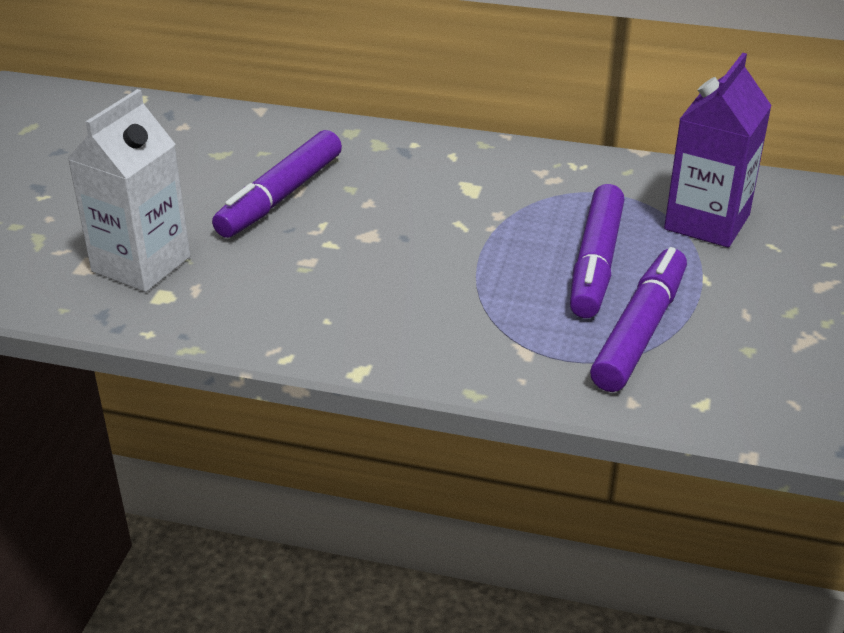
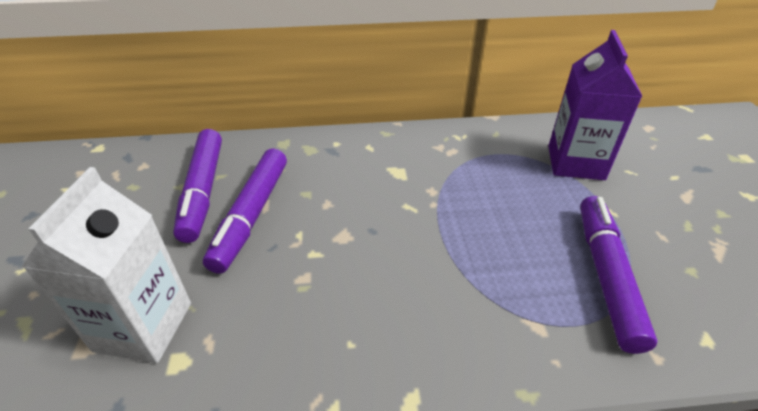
camera: 20 degrees left, 5 degrees up
(596, 263) = (529, 217): purple marker -> purple marker (203, 191)

